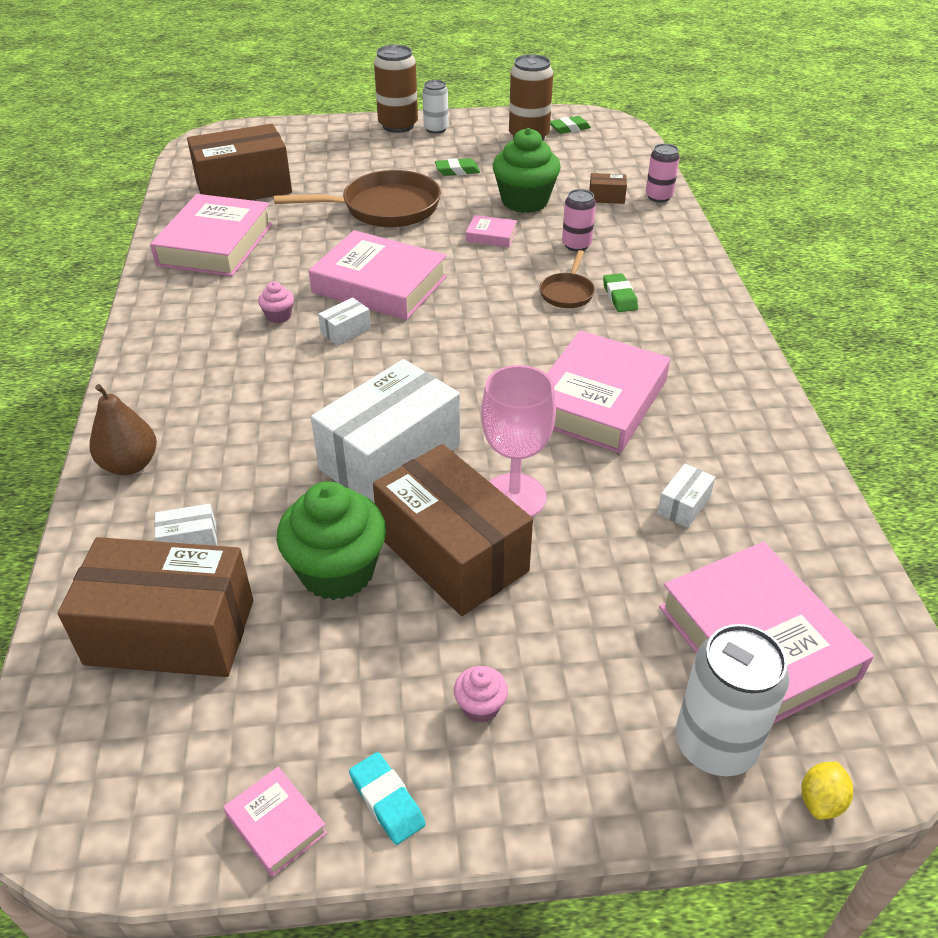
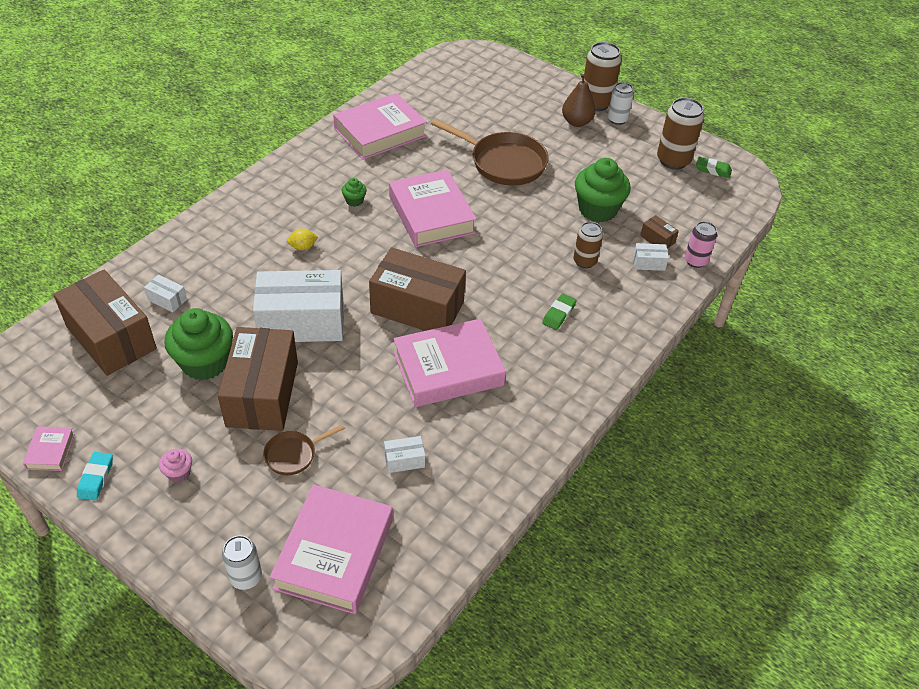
camera: 40 degrees right, 5 degrees up
(130, 464) = (190, 241): brown pear -> brown pear (576, 122)
(244, 188) = (442, 101): brown box -> brown box (417, 307)
(278, 316) = (354, 201): pink cupcake -> green cupcake
(346, 331) = (375, 233): white box -> white box (648, 263)
(457, 171) = (586, 161): green eraser -> none
(491, 235) = (541, 221): pink book -> none
(514, 497) = (329, 388): pink goblet -> none
(567, 293) = (530, 290): brown pan -> brown pan (293, 454)
(576, 245) = (584, 261): pink can -> brown can
(715, 744) = (246, 577): white can -> white can, size x0.62
(821, 801) = (252, 641): yellow lemon -> yellow lemon (303, 247)

